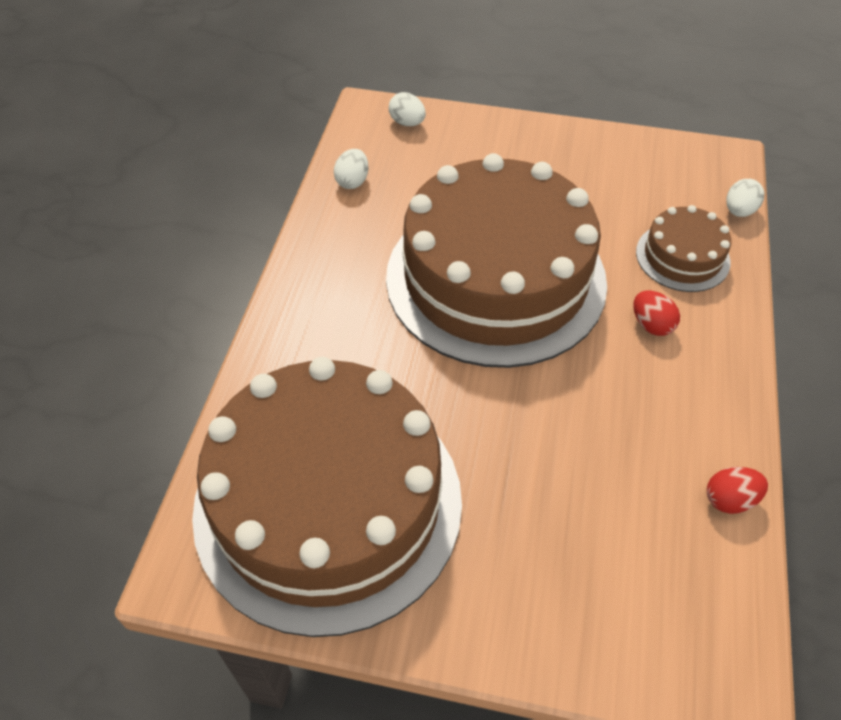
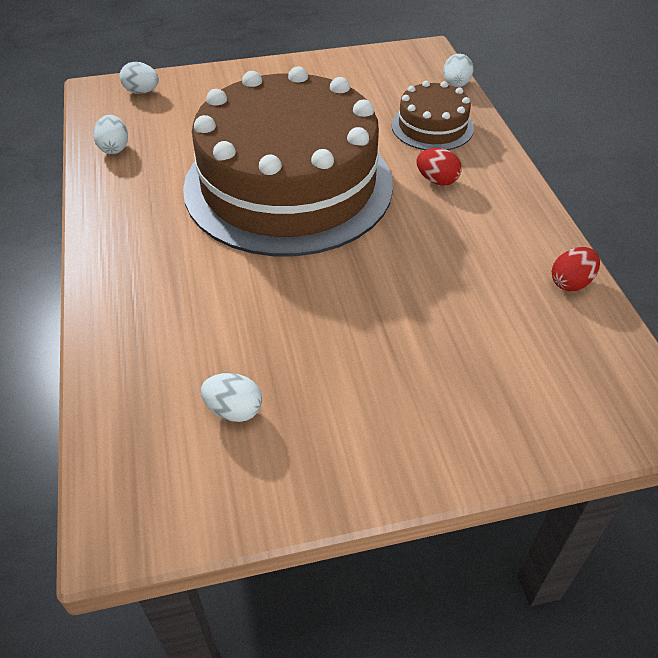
camera: 25 degrees left, 5 degrees down
(328, 503) = (234, 410): brown cake -> white egg

